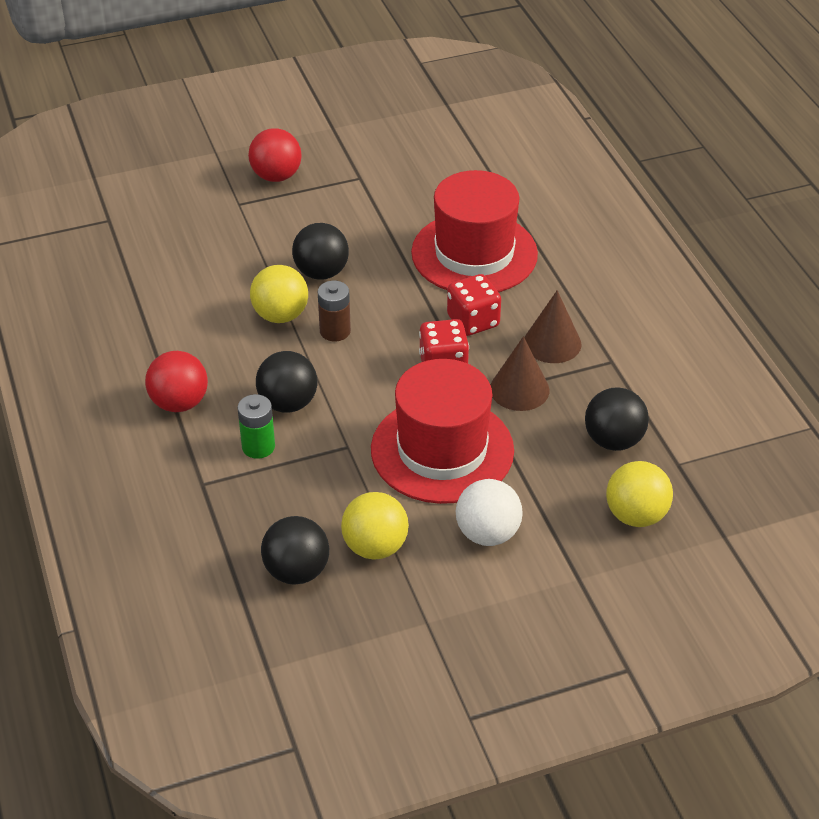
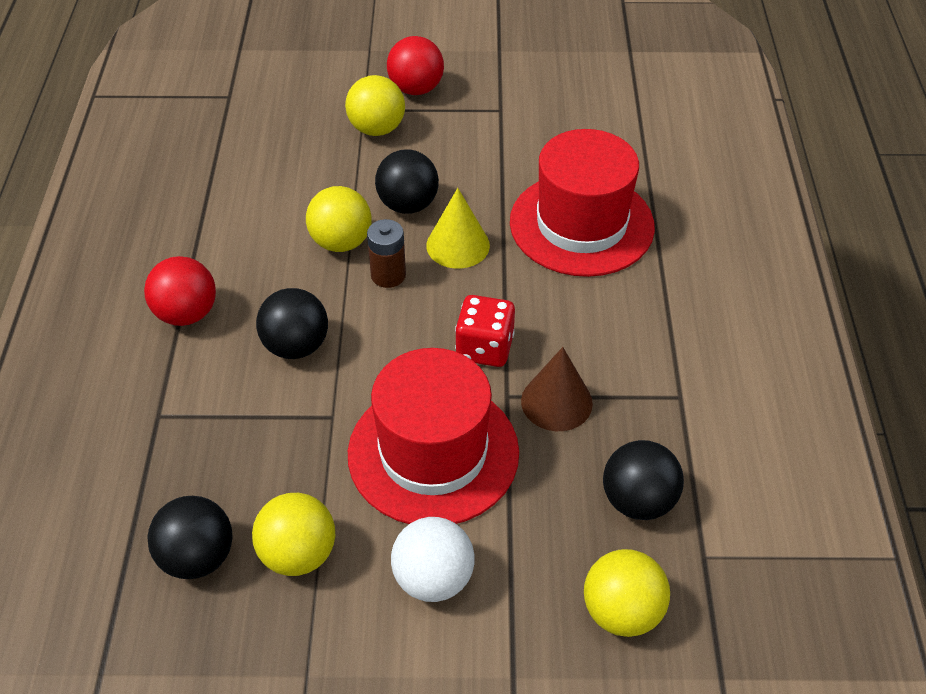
camera: 20 degrees right, 5 degrees up
(258, 446) = (238, 388): green battery -> none
(260, 217) = (377, 129): none -> yellow ball
(380, 294) = (458, 245): none -> yellow cone
(473, 321) = (543, 304): red dice -> none
(552, 343) = (620, 354): brown cone -> none

